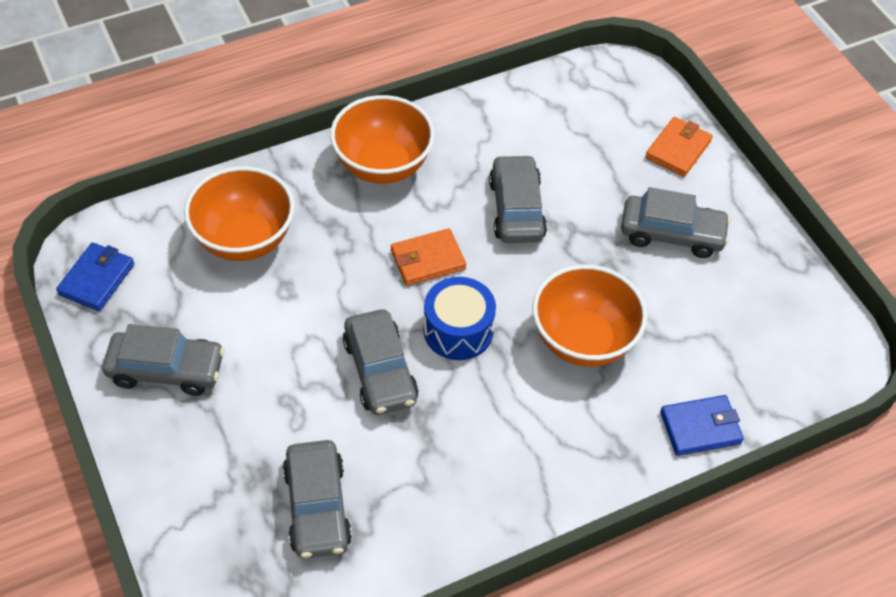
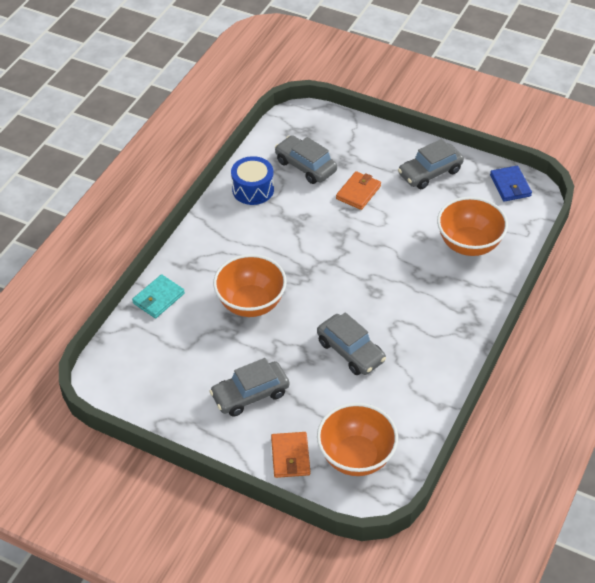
camera: 145 degrees right, 5 degrees down
(380, 371) = (336, 229): grey car -> none
(383, 165) = (448, 328): orange bowl -> orange bowl (356, 457)
(428, 260) = (368, 293): orange wallet -> orange wallet (358, 192)
(458, 330) = (318, 269): blue drum -> blue drum (253, 189)
(700, 428) = (158, 298): blue wallet -> turquoise wallet

